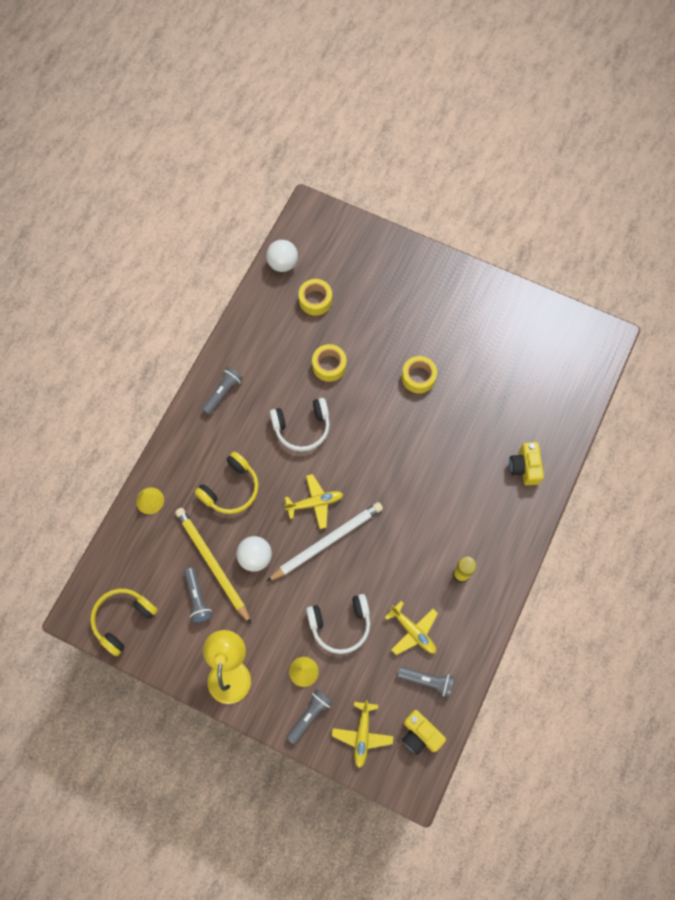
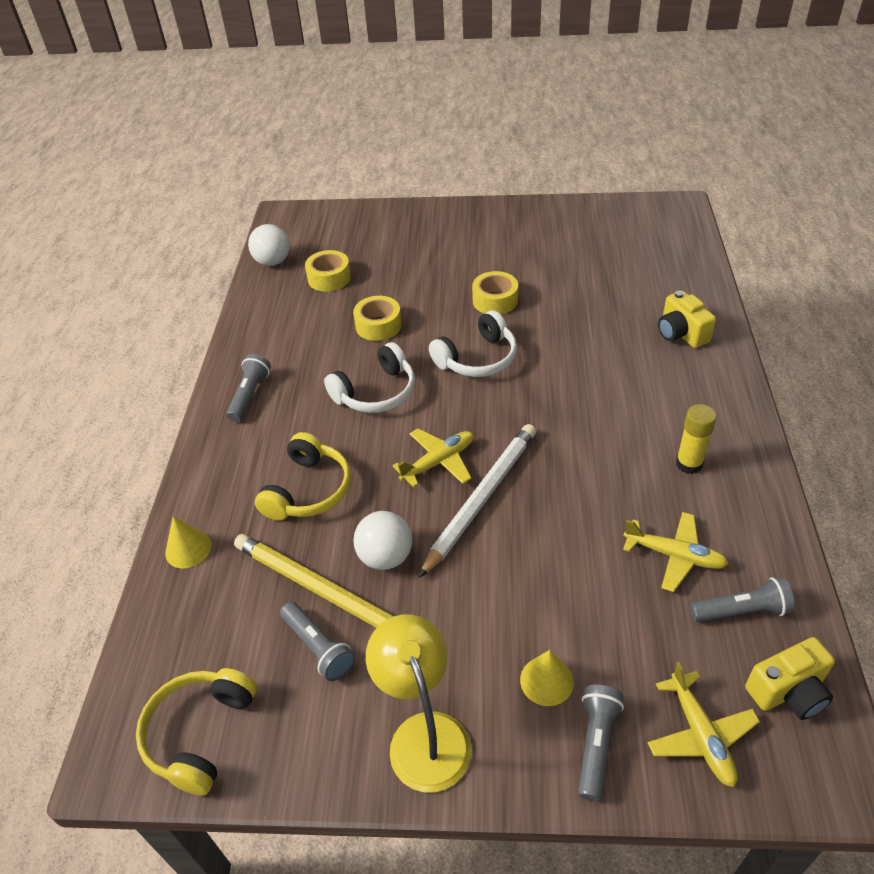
camera: 20 degrees left, 25 degrees down
(340, 624) = (563, 591): white headphones -> white headphones (477, 358)
(420, 734) = (788, 691): yellow camera -> yellow camera turned 45 degrees counterclockwise

